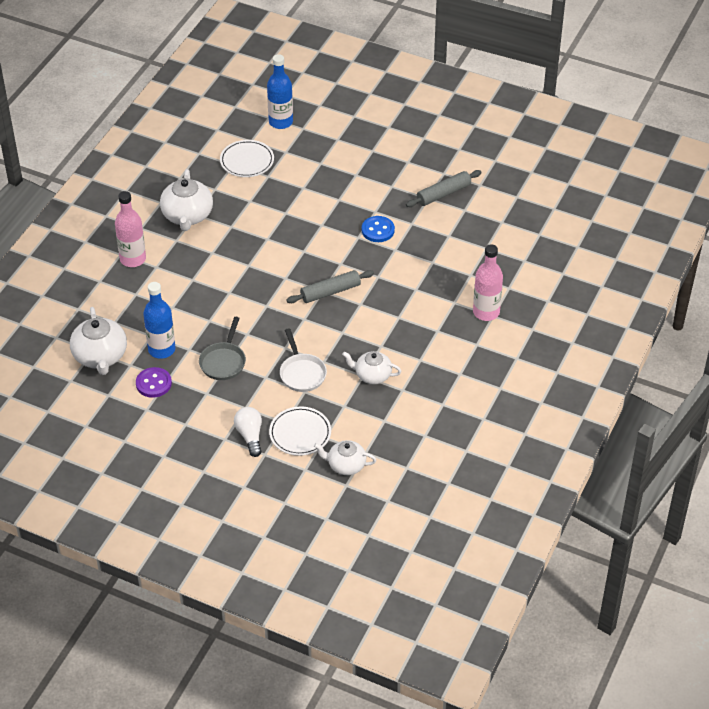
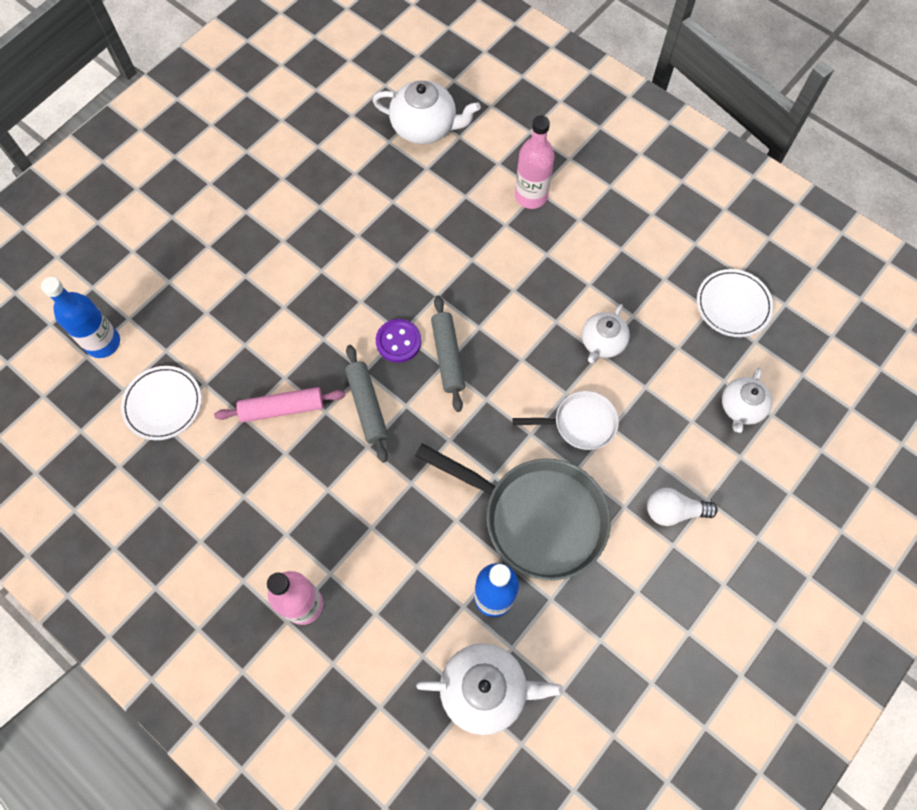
camera: 75 degrees left, 20 degrees up
(153, 383) = (555, 621): purple button -> purple button (398, 341)
(187, 216) = (242, 508): white teapot -> white teapot (425, 127)
(223, 362) = (537, 517): grey pan -> grey pan, size x1.87
(262, 217) = (282, 408): none -> pink rolling pin
(300, 433) = (680, 449): white plate -> white plate (733, 305)
(378, 230) = (356, 275): blue button -> none
(443, 193) = (318, 187): grey rolling pin -> grey rolling pin (367, 406)

